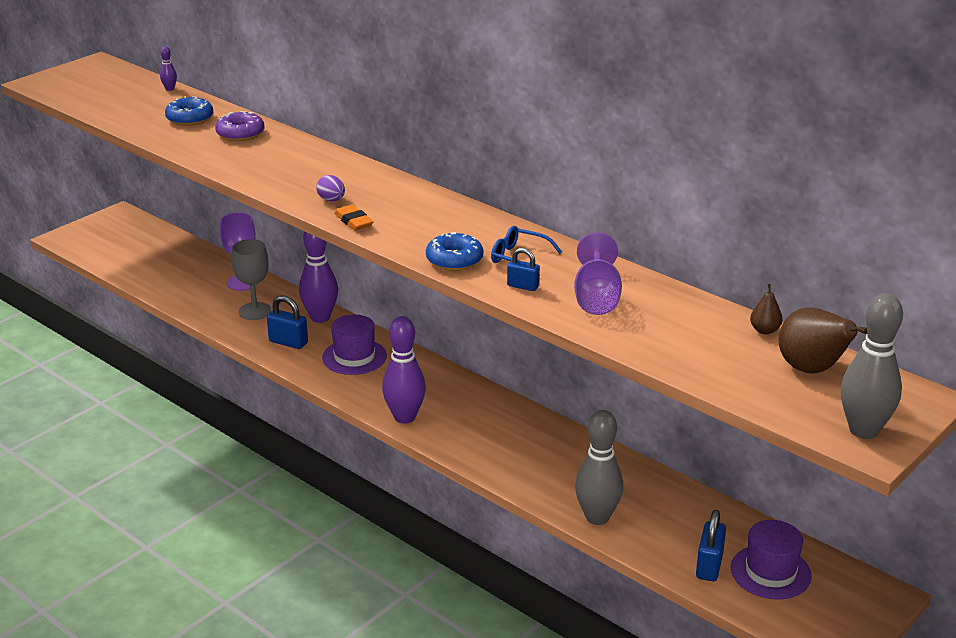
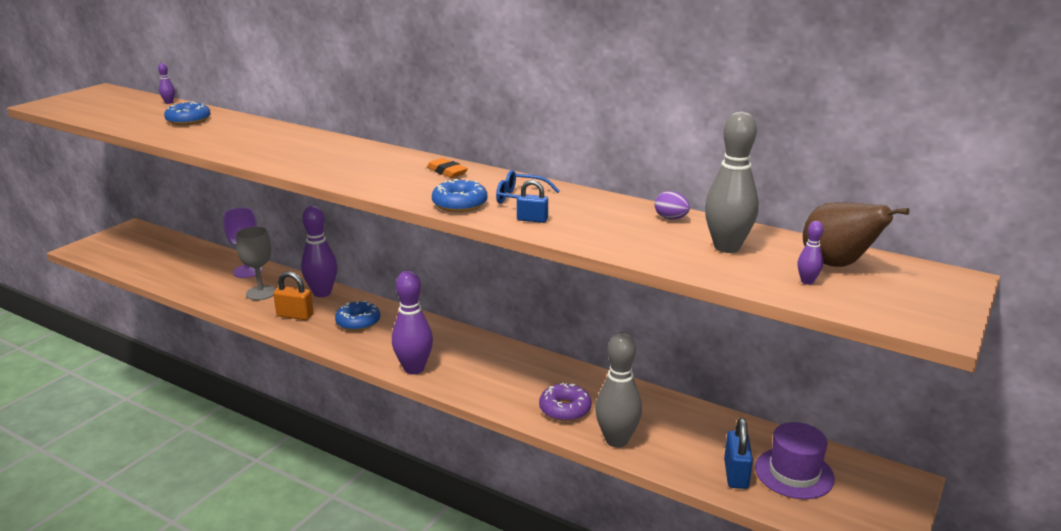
camera: 10 degrees left, 5 degrees down
(240, 134) = (237, 128): purple donut -> purple donut (565, 409)
(288, 342) = (295, 315): blue padlock -> orange padlock
(331, 200) = (330, 168): purple egg -> purple egg (671, 218)
(353, 221) = (355, 182): orange eraser -> orange eraser (447, 172)
(354, 357) = (358, 322): purple hat -> blue donut
(596, 298) = (606, 224): purple goblet -> none
(764, 330) = (774, 237): brown pear -> none
(770, 386) = (807, 281): none -> purple bowling pin
(863, 430) = (919, 311): grey bowling pin -> grey bowling pin (727, 247)

